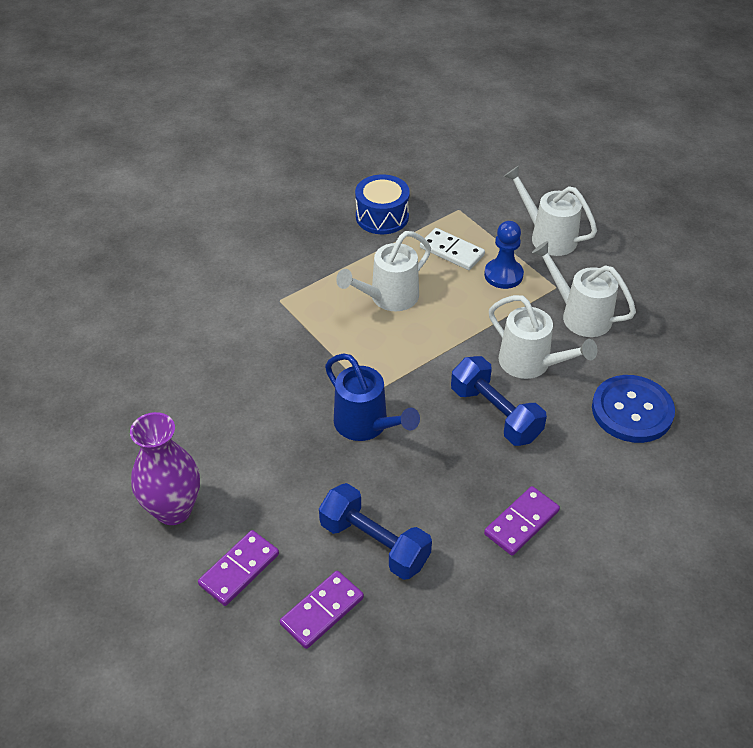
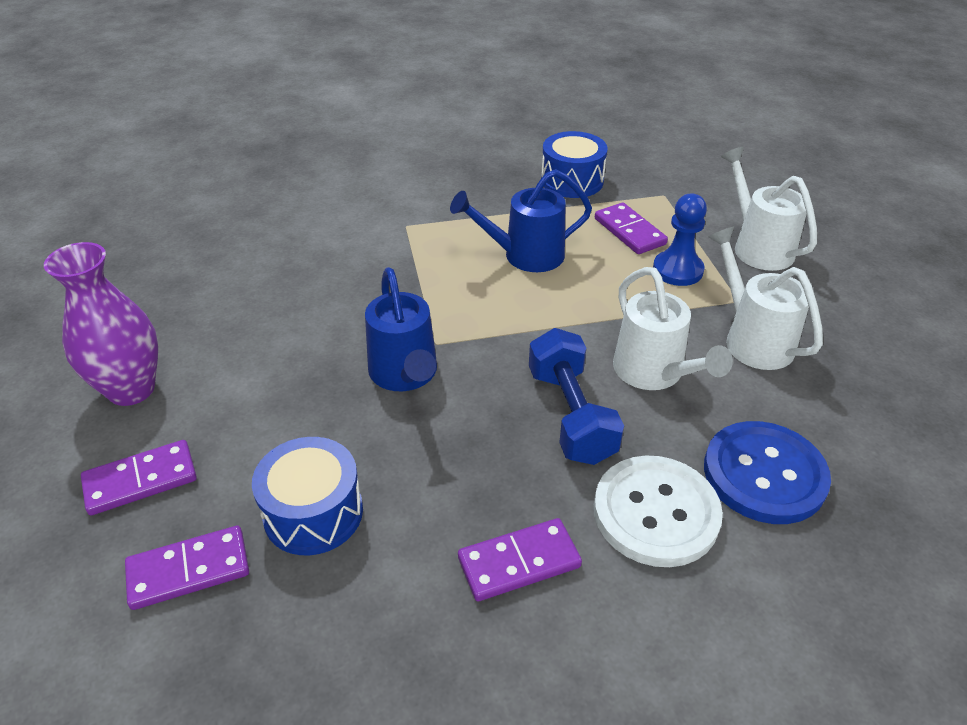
camera: 25 degrees right, 5 degrees down
(374, 543) = (313, 513): blue dumbbell -> blue drum
(388, 298) = (524, 256): white watering can -> blue watering can
(452, 251) = (629, 231): white domino -> purple domino
(583, 460) = (656, 512): none -> white button

